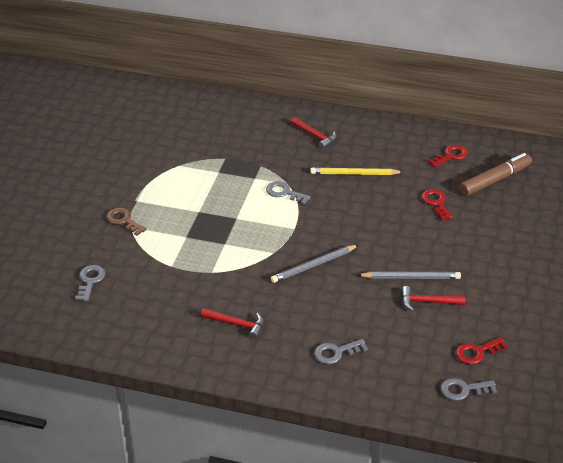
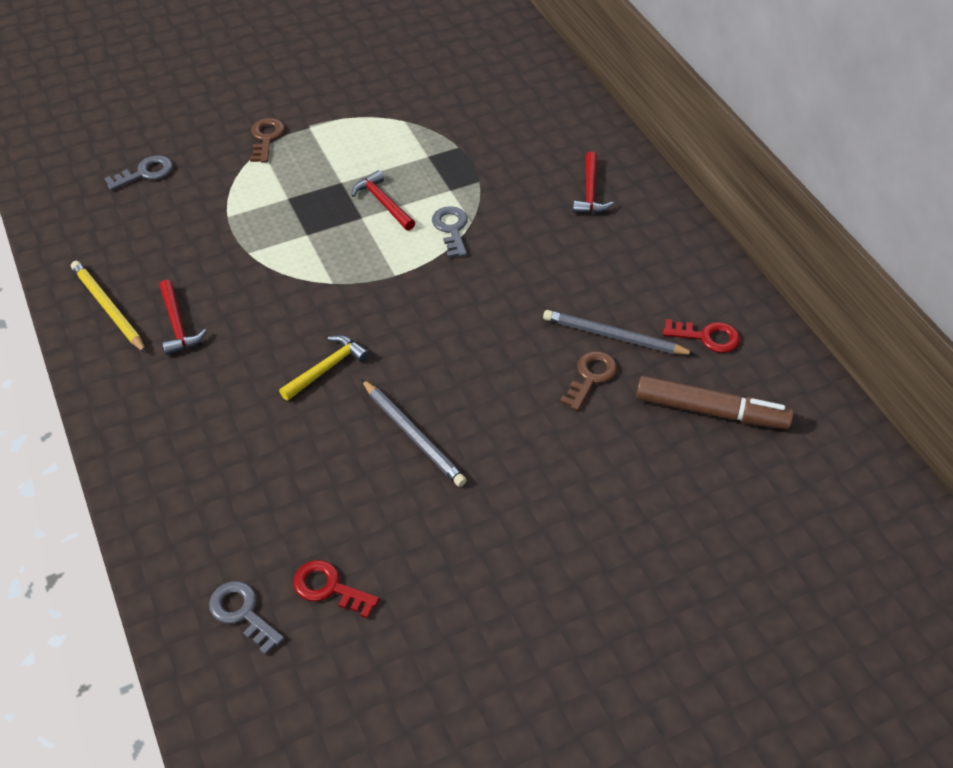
camera: 50 degrees right, 10 degrees up
(314, 265) = (344, 331): grey pencil -> grey pencil (614, 337)
(333, 284) = (326, 368): none -> yellow hammer
(336, 352) = (204, 441): grey key -> none
(354, 174) = (558, 268): yellow pencil -> yellow pencil (108, 308)
(428, 302) = (382, 479): red hammer -> red hammer (383, 203)
(436, 203) = (590, 377): red key -> brown key

